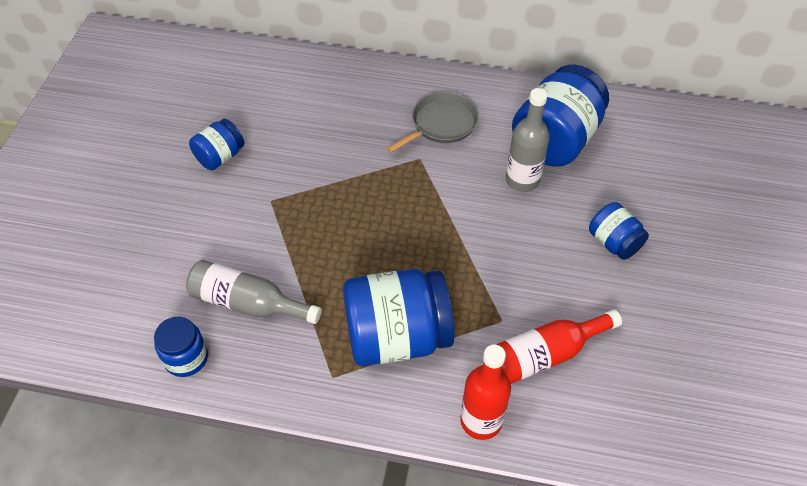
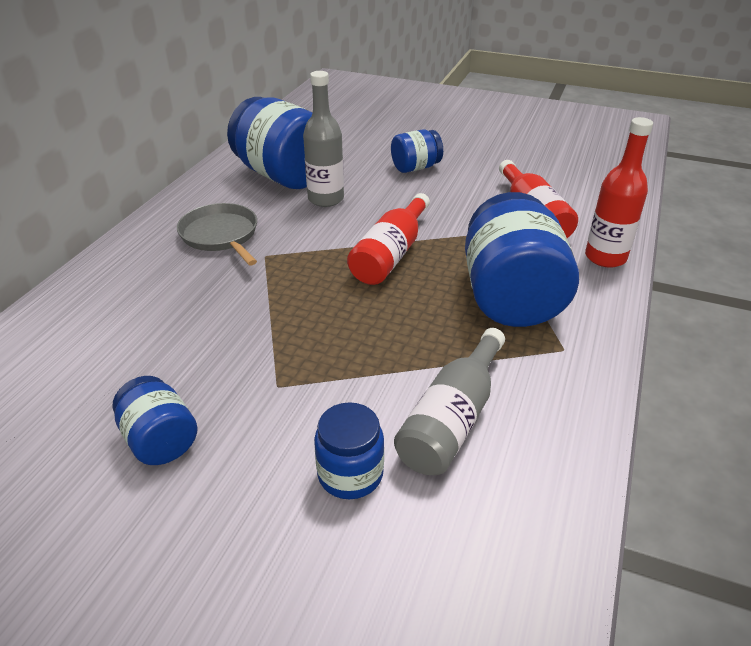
camera: 80 degrees left, 15 degrees down
(186, 358) = (542, 494): blue jar -> blue jar (350, 474)
(442, 242) = (390, 254): none -> red bottle

